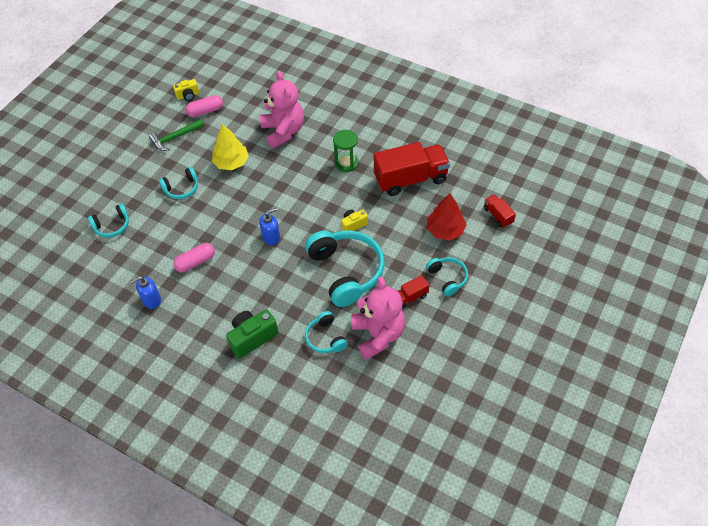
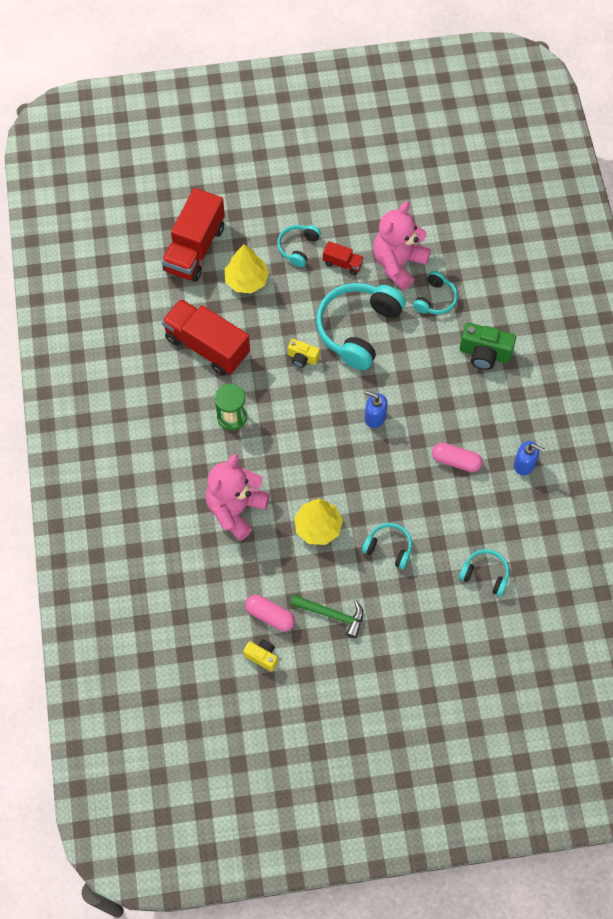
camera: 130 degrees left, 10 degrees up
(445, 230) = (246, 280): red tree -> yellow tree
(498, 215) = (195, 249): red truck -> red truck, size x2.15

